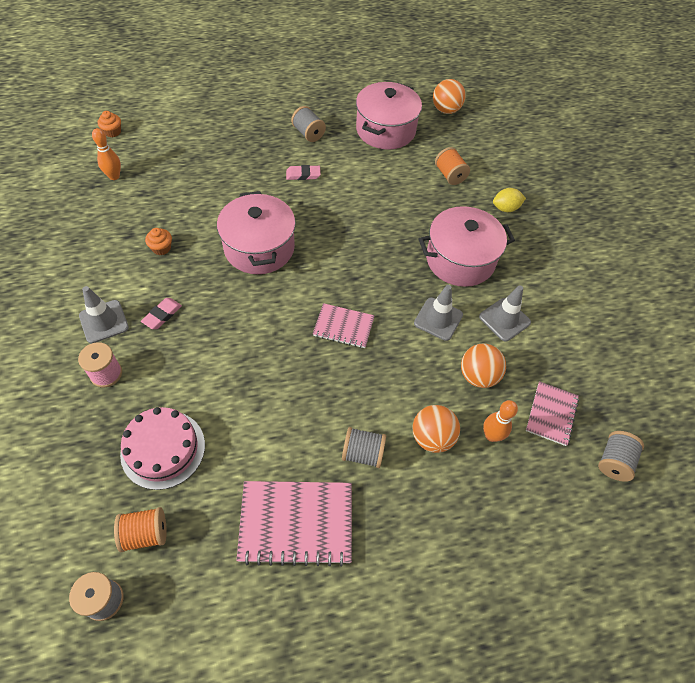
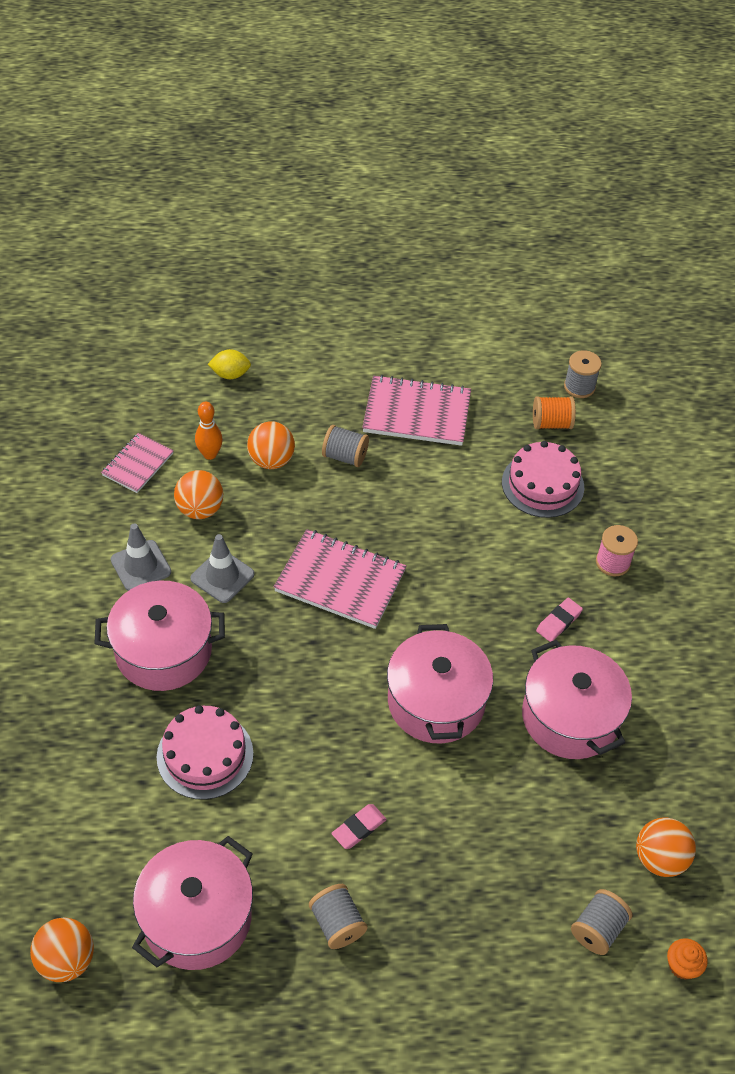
camera: 170 degrees left, 5 degrees down
(104, 321) = (627, 622): grey traffic cone -> none
(114, 176) = (659, 858): orange bowling pin -> orange ball
(161, 248) = (570, 717): orange cupcake -> pink pot
(303, 175) = (359, 828): pink eraser -> pink eraser turned 45 degrees counterclockwise
(343, 327) = (340, 581): pink notebook -> pink notebook, size x1.69
(408, 202) = (205, 755): none -> pink cake
(450, 175) = (120, 800): orange spool -> none
(505, 208) = (60, 726): yellow lemon -> yellow lemon (230, 374)
(614, 461) = (97, 418): grey spool -> grey spool (598, 929)

